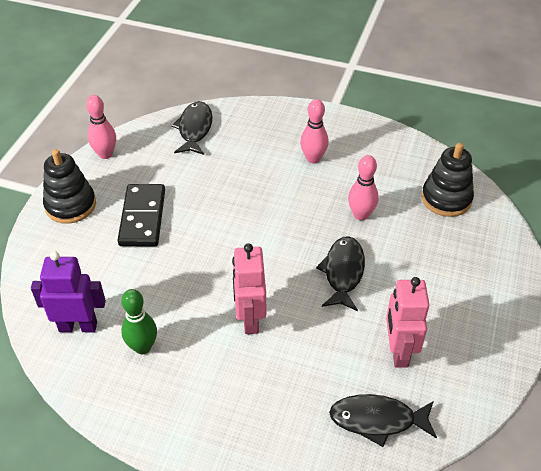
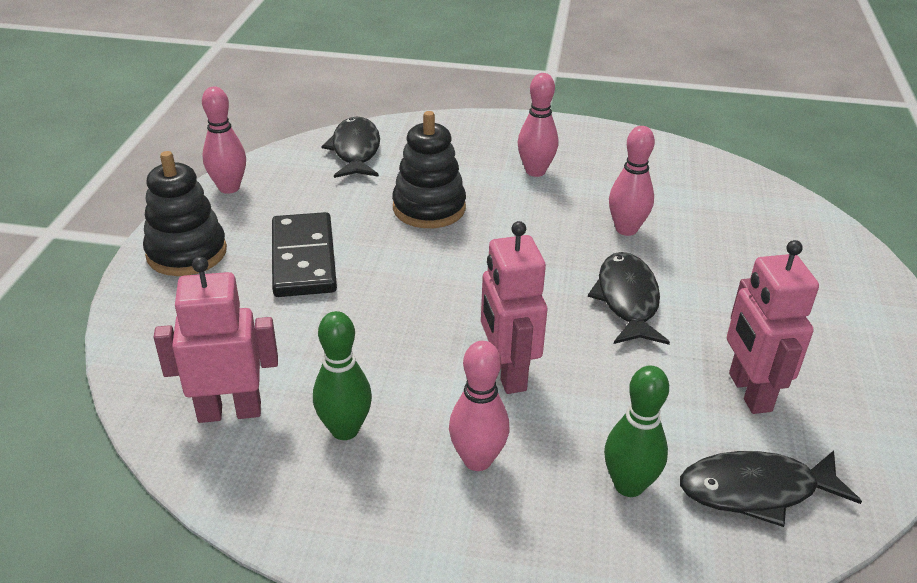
camera: 10 degrees left, 10 degrees down
(78, 326) = (229, 411): purple robot -> pink robot
(216, 377) = (477, 460): none -> pink bowling pin
(301, 406) = (629, 485): none -> green bowling pin
(446, 199) = (736, 202): black stacking toy -> black stacking toy (429, 208)

